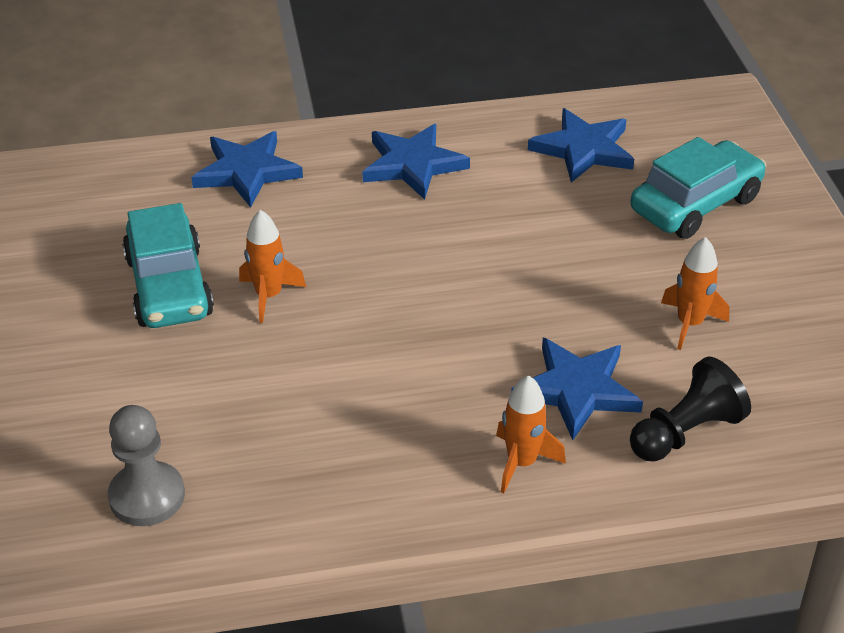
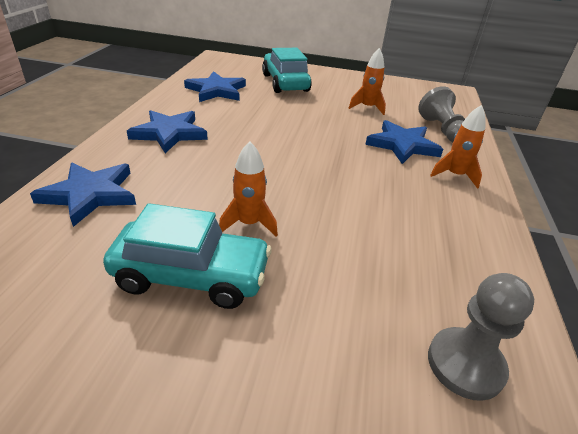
camera: 70 degrees left, 5 degrees down
(685, 432) = (441, 130): black pawn -> grey pawn

